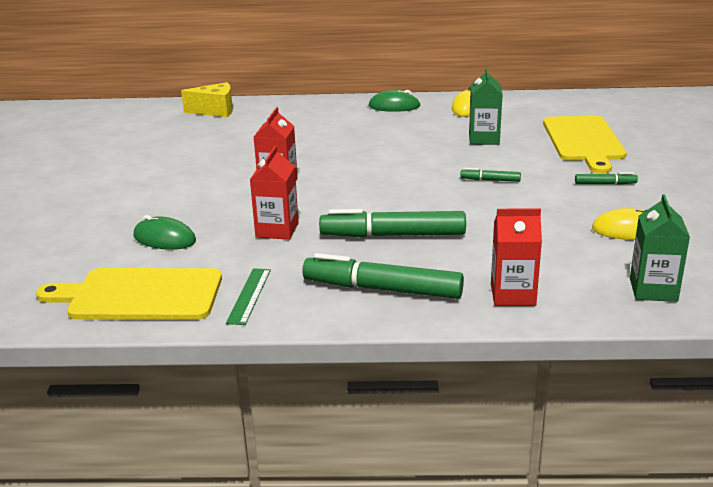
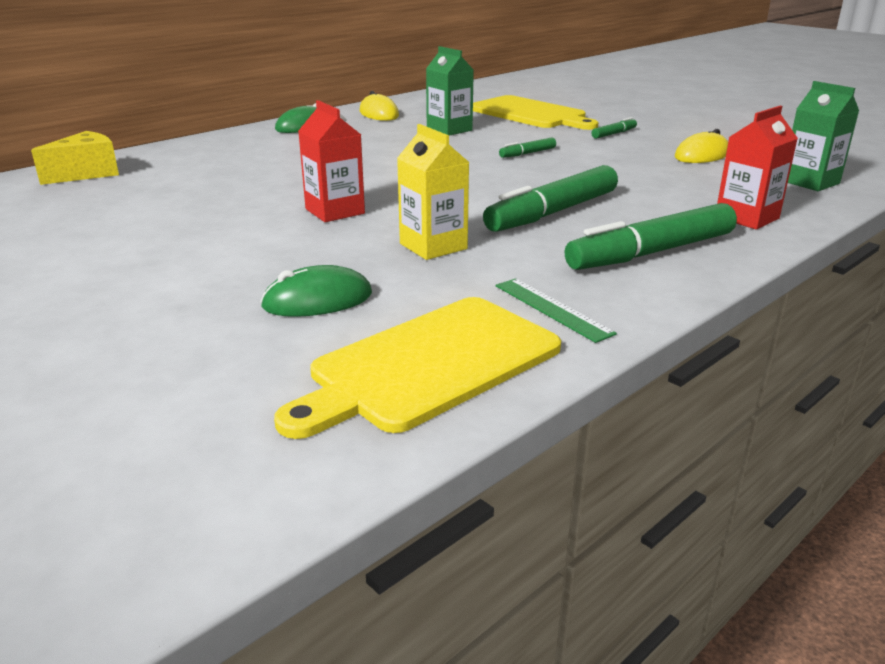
camera: 45 degrees left, 0 degrees up
(277, 230) = (433, 246): red carton -> yellow carton

